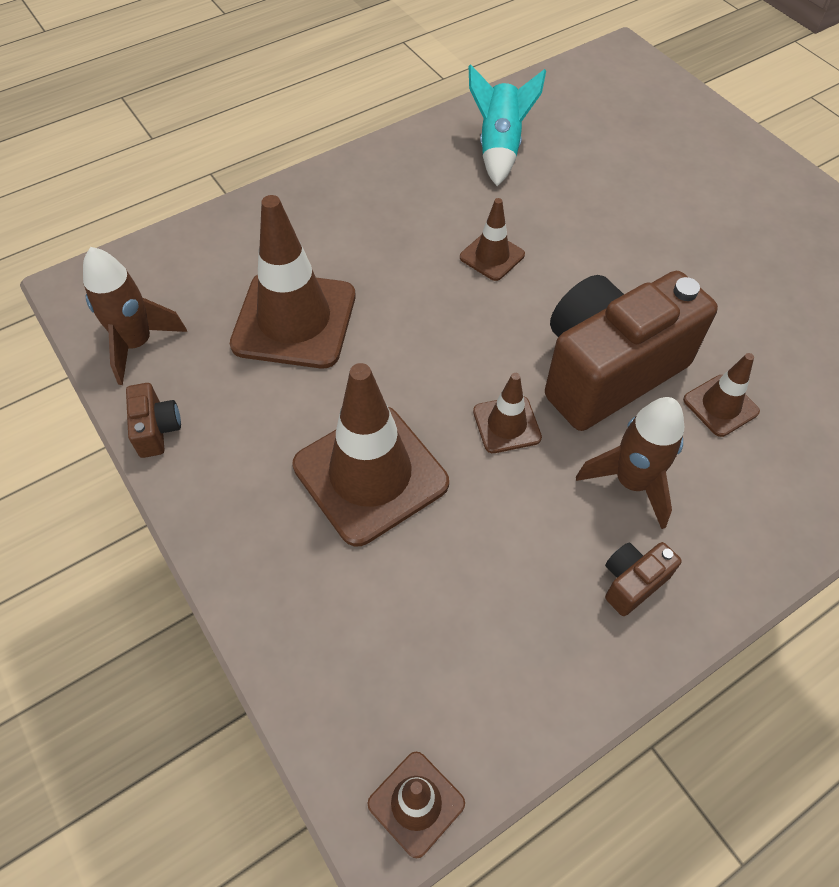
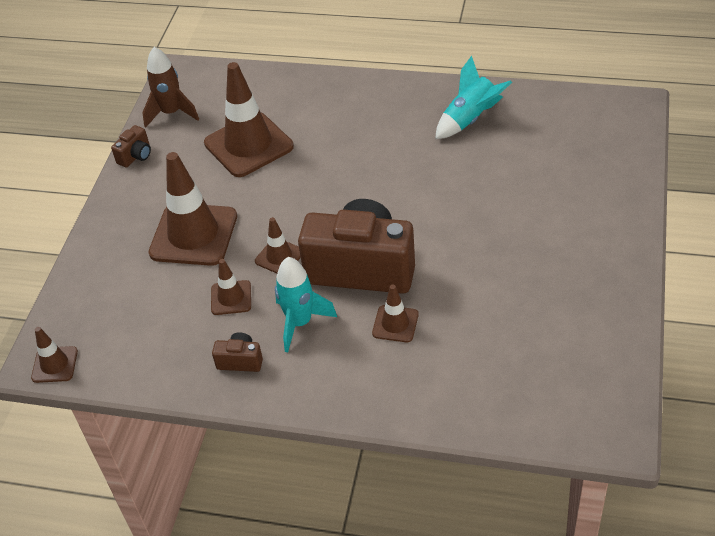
camera: 50 degrees right, 10 degrees down
(492, 256) = (383, 174): brown traffic cone -> brown traffic cone (231, 298)
(631, 482) = (300, 323): brown rocket -> turquoise rocket

